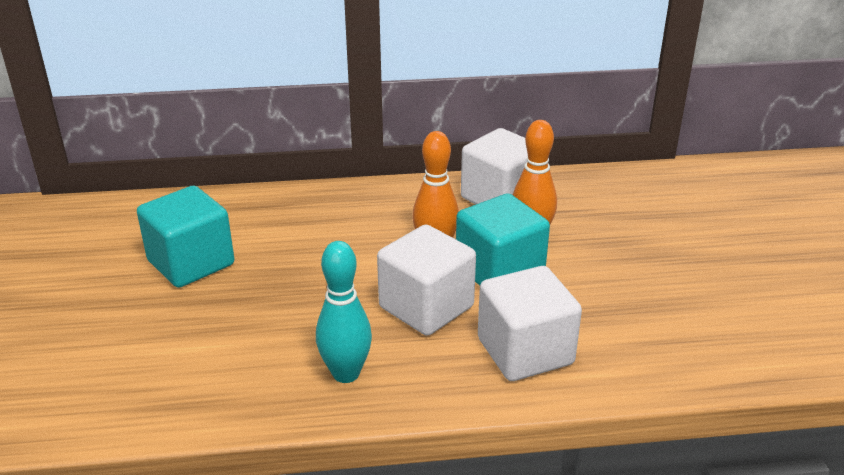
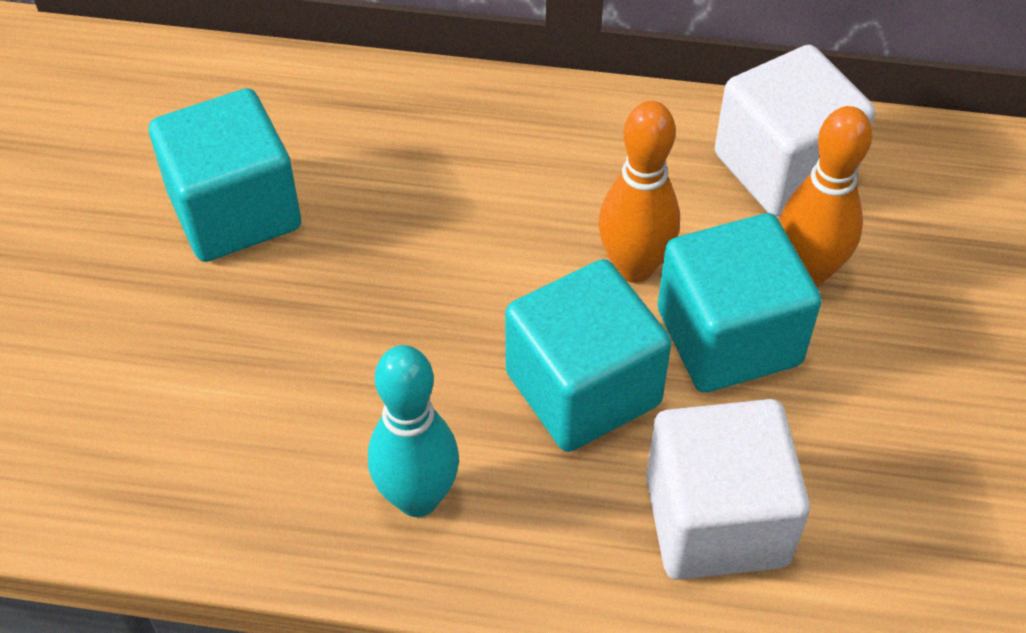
camera: 15 degrees right, 20 degrees up
(426, 307) = (583, 388): white cube -> turquoise cube

